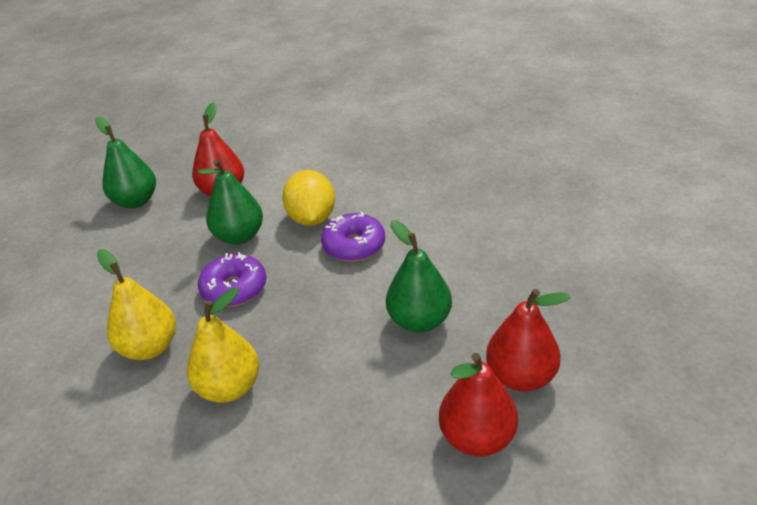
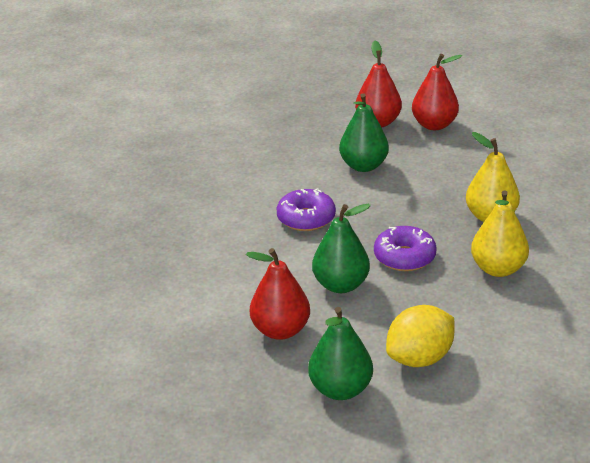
camera: 120 degrees left, 5 degrees down
(312, 218) = (285, 254): yellow lemon -> yellow lemon (419, 358)

